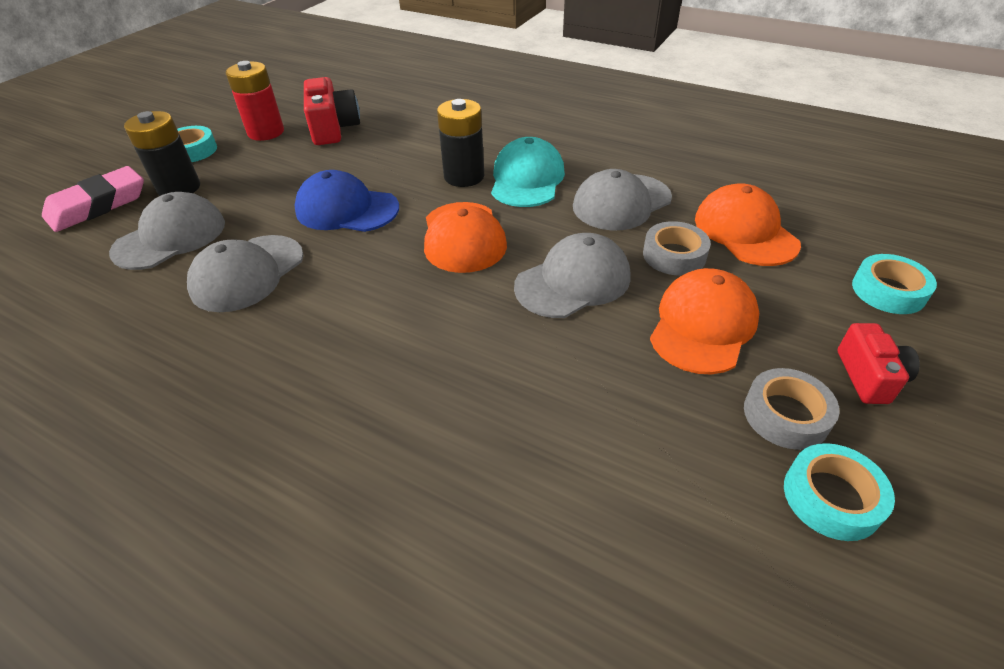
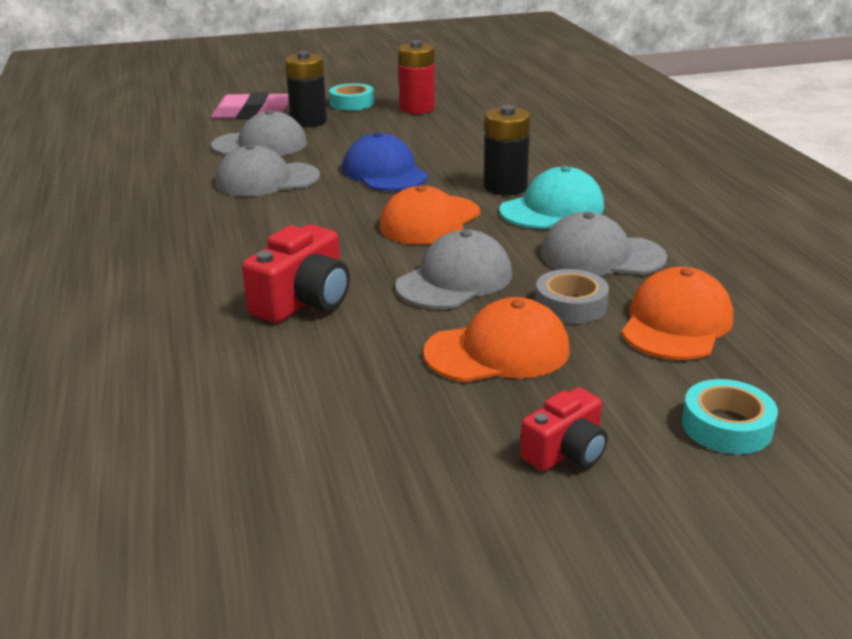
camera: 45 degrees right, 15 degrees down
(333, 128) = (467, 122): red camera -> red camera (303, 301)
(573, 281) = (455, 280): grey cap -> grey cap turned 60 degrees counterclockwise
(786, 415) = (445, 425): grey tape -> none
(831, 497) = (379, 475): turquoise tape -> none

